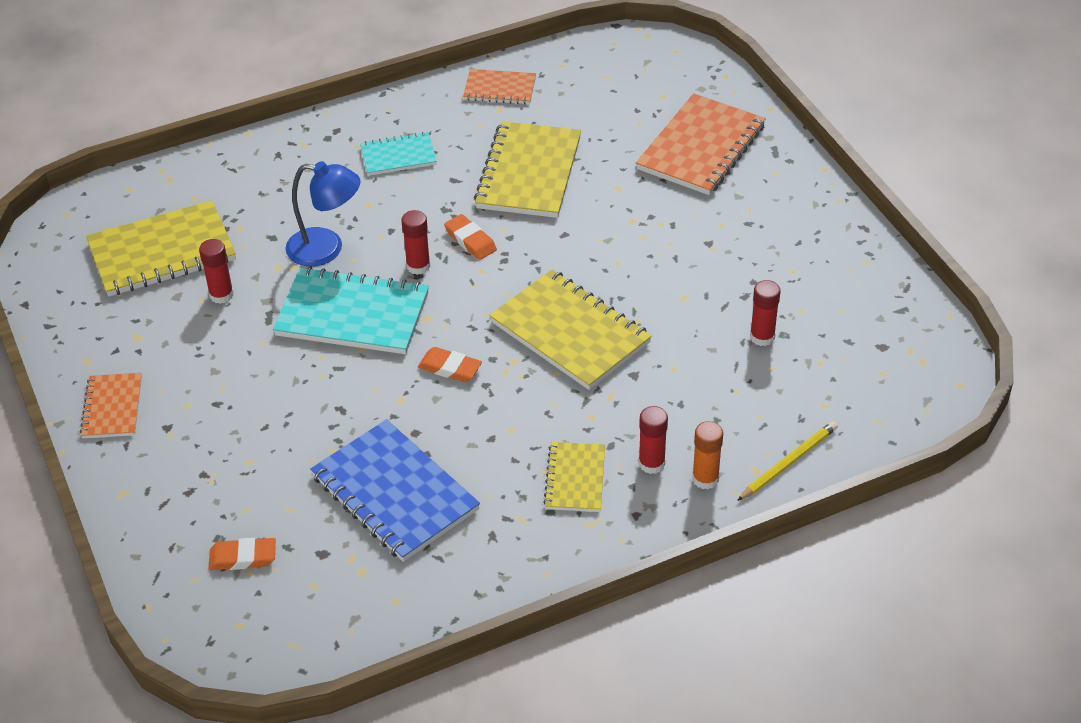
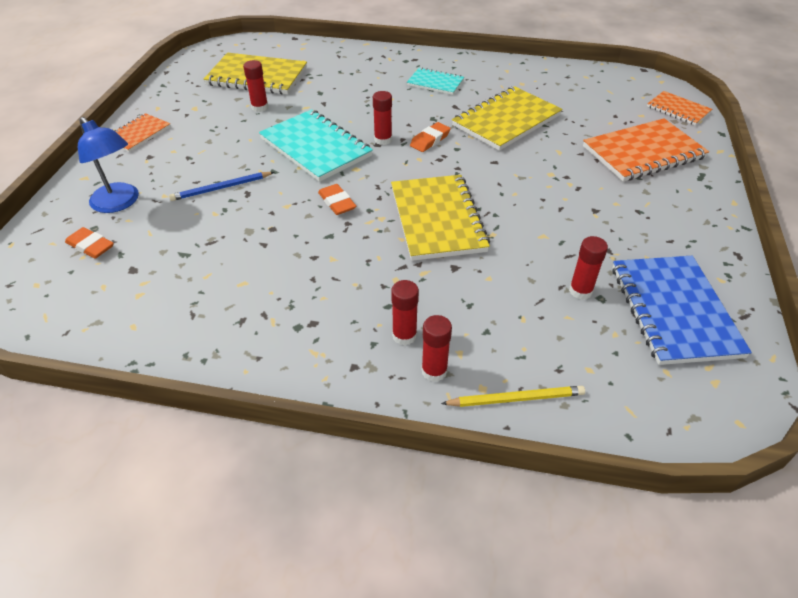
camera: 35 degrees right, 0 degrees up
(304, 419) = (221, 188): none -> blue pencil
(326, 249) = (341, 109): blue lamp -> blue lamp (119, 203)
(394, 493) = (216, 258): blue notebook -> blue notebook (674, 311)
(470, 240) = (430, 140): orange eraser -> orange eraser turned 45 degrees clockwise
(499, 89) = (533, 74): orange notebook -> orange notebook (678, 110)
(575, 479) = (338, 314): yellow notebook -> none
(705, 479) = (434, 371): orange glue stick -> red glue stick

